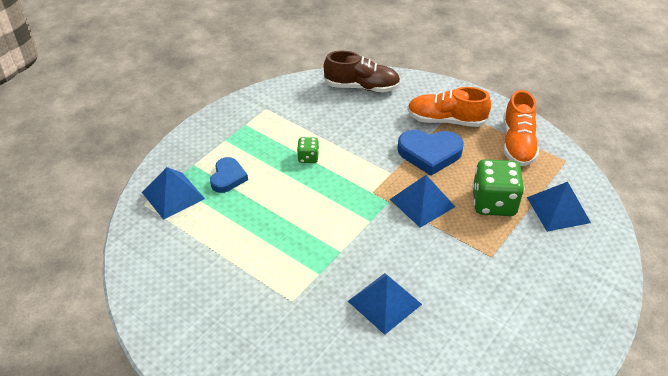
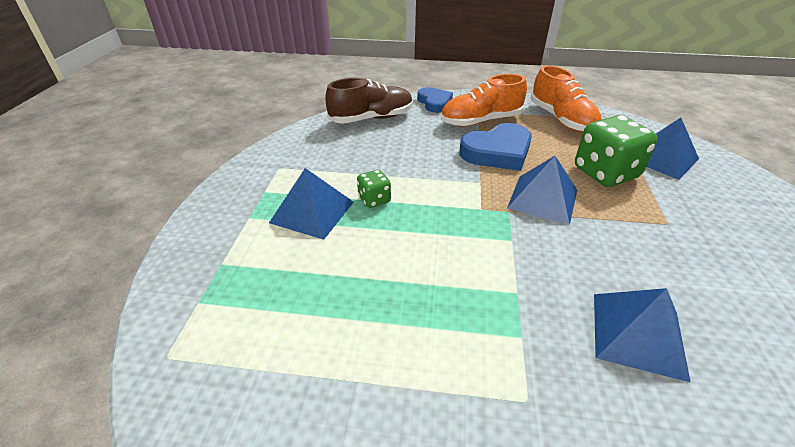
camera: 30 degrees left, 5 degrees down
(173, 195) = (213, 321): blue pyramid -> blue pyramid (312, 212)
(228, 177) = (286, 261): blue heart -> blue heart (434, 102)

